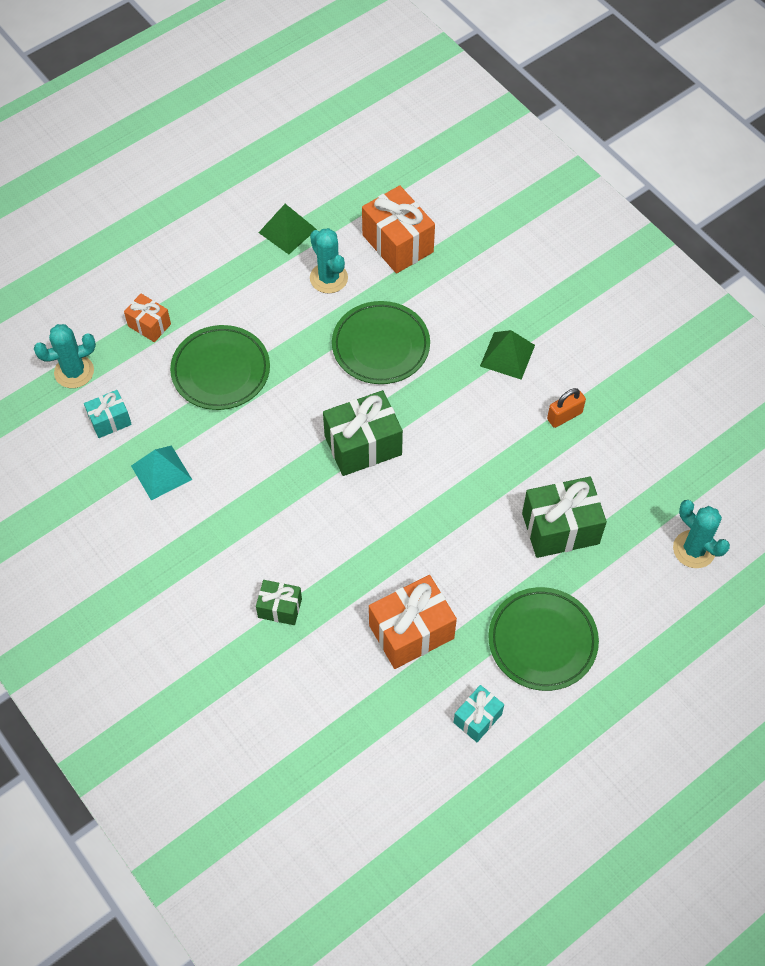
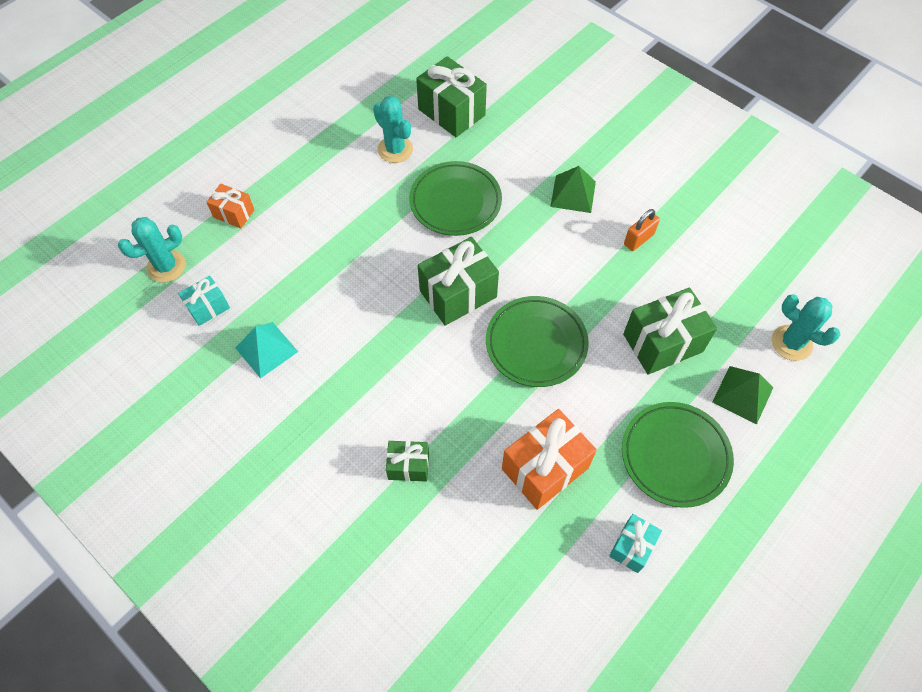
camera: 10 degrees left, 0 degrees up
(221, 371) = (309, 245): green plate -> green plate (536, 344)
(287, 231) = (349, 115): green pyramid -> green pyramid (743, 394)
(397, 243) = (451, 112): orange gift -> green gift

